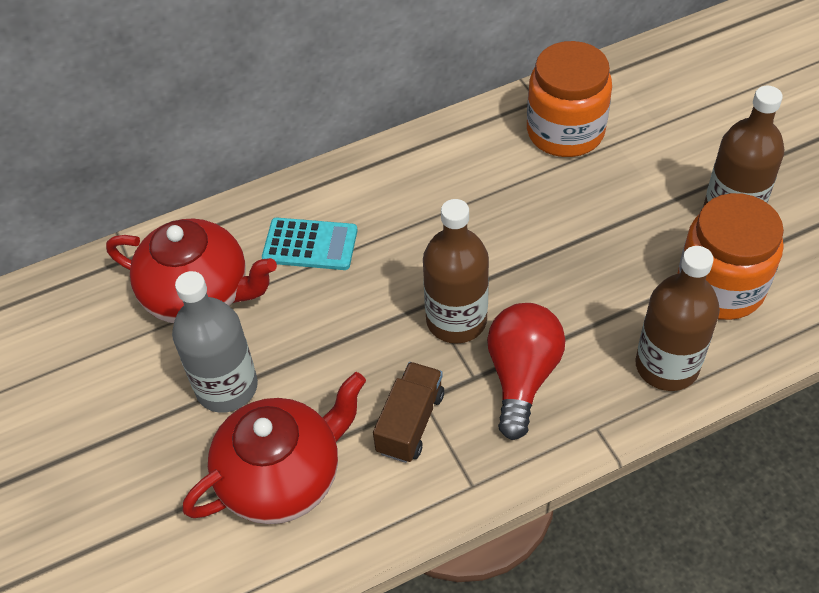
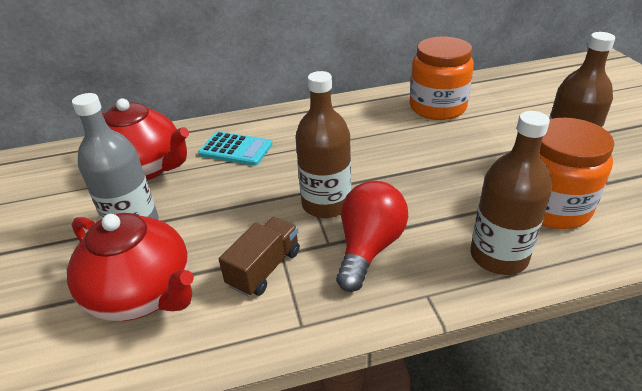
camera: 10 degrees right, 15 degrees down
(282, 477) = (143, 293): red teapot -> red teapot turned 60 degrees clockwise

